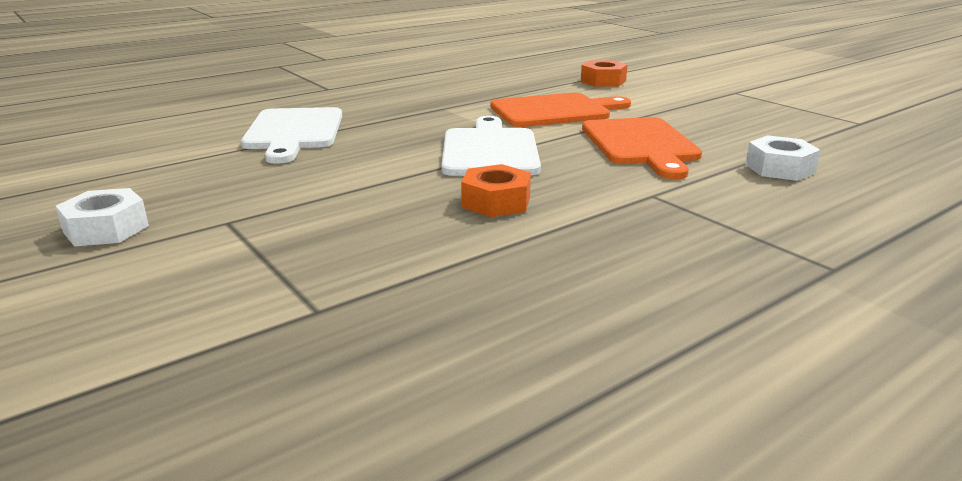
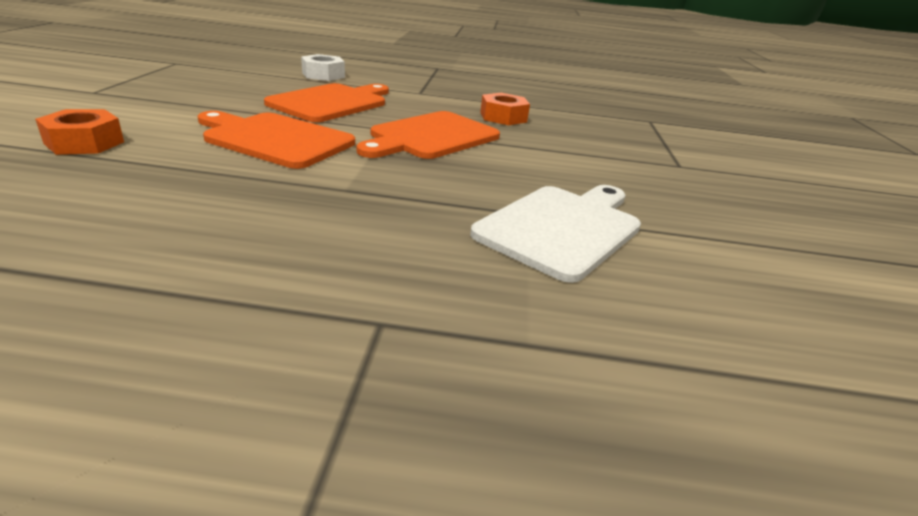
camera: 140 degrees left, 5 degrees up
(106, 229) = (771, 191): white nut -> none
(490, 150) = (431, 137): white cutting board -> orange cutting board

